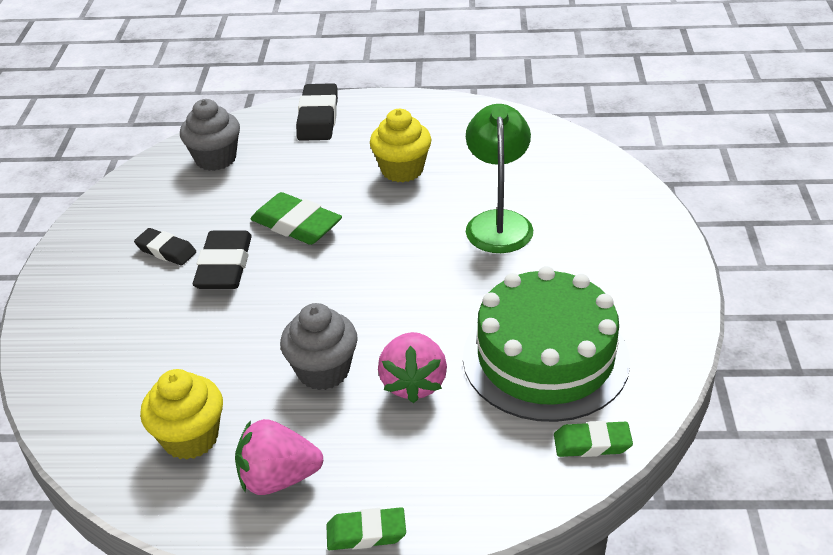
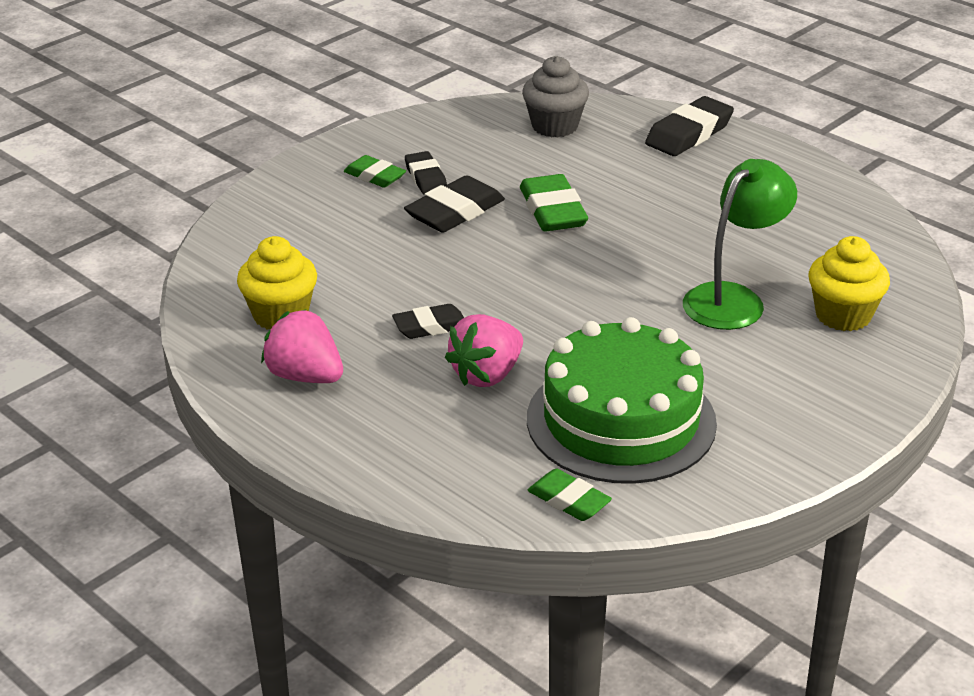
camera: 40 degrees right, 5 degrees down
(323, 371) = (430, 326): grey cupcake -> black eraser
(366, 533) = (318, 447): green eraser -> green eraser (375, 176)
(402, 170) = (705, 213): yellow cupcake -> yellow cupcake (843, 315)

